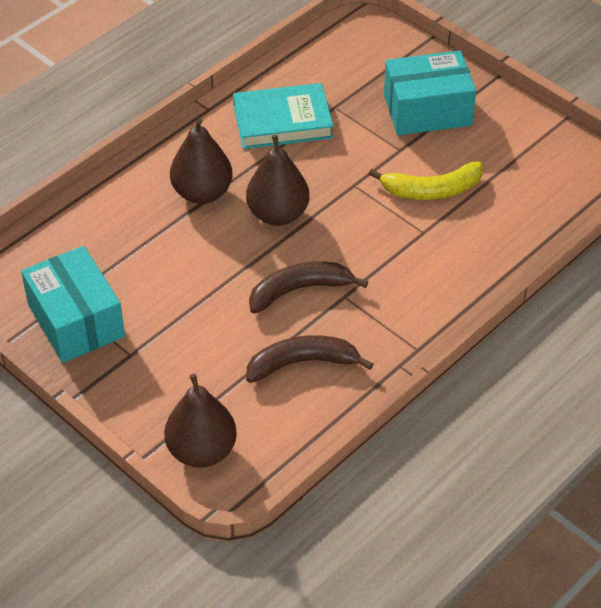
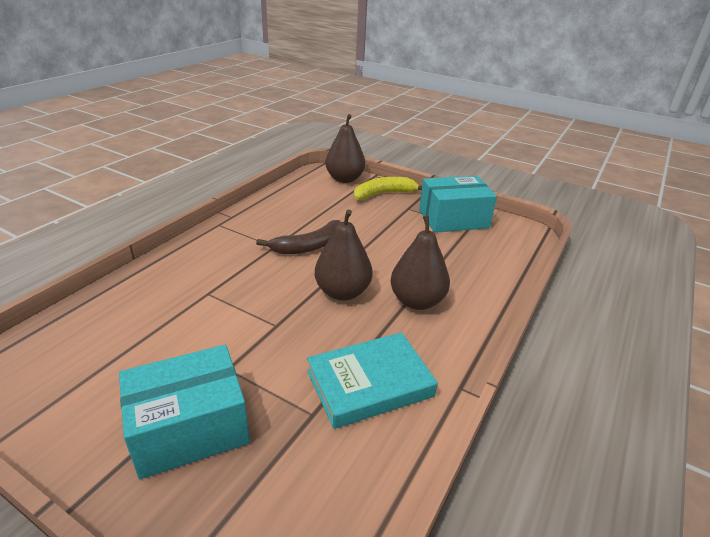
camera: 165 degrees right, 15 degrees down
(76, 320) = (453, 219): turquoise box -> turquoise box turned 60 degrees counterclockwise
(302, 363) = (297, 212): brown banana -> none
(432, 190) = (195, 330): yellow banana -> yellow banana (383, 194)

